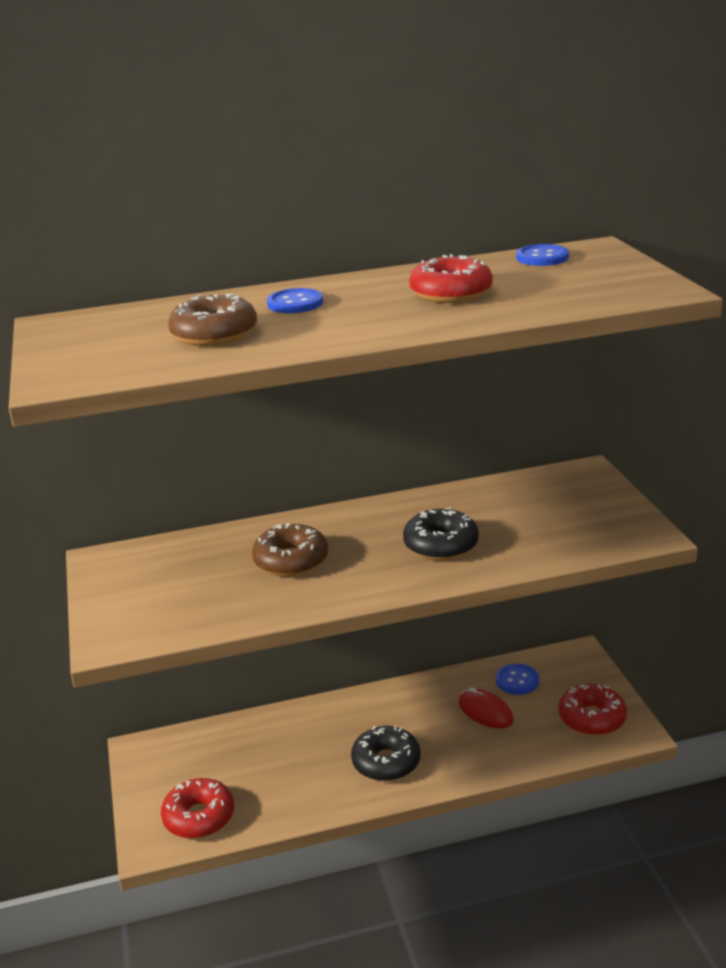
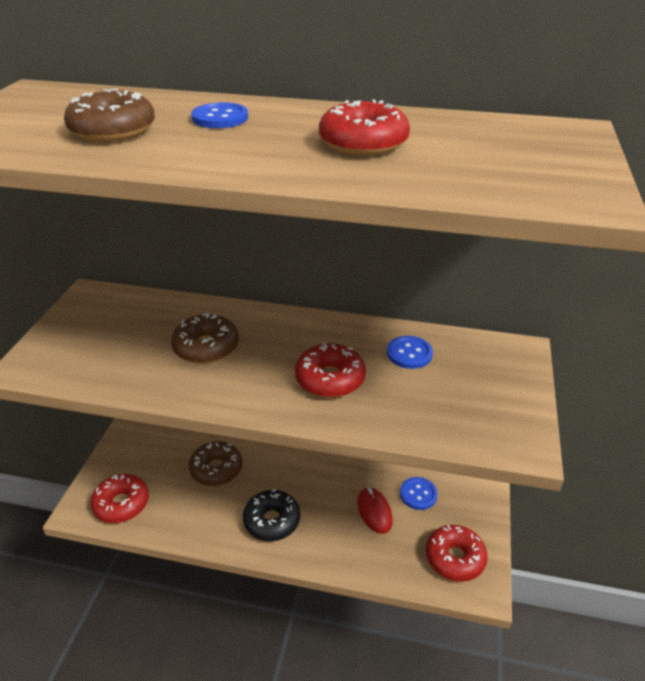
camera: 25 degrees right, 10 degrees up
(283, 742) = (216, 469): none -> brown donut
(441, 545) = (330, 379): black donut -> red donut
(542, 257) = (504, 127): blue button -> blue button (409, 353)

